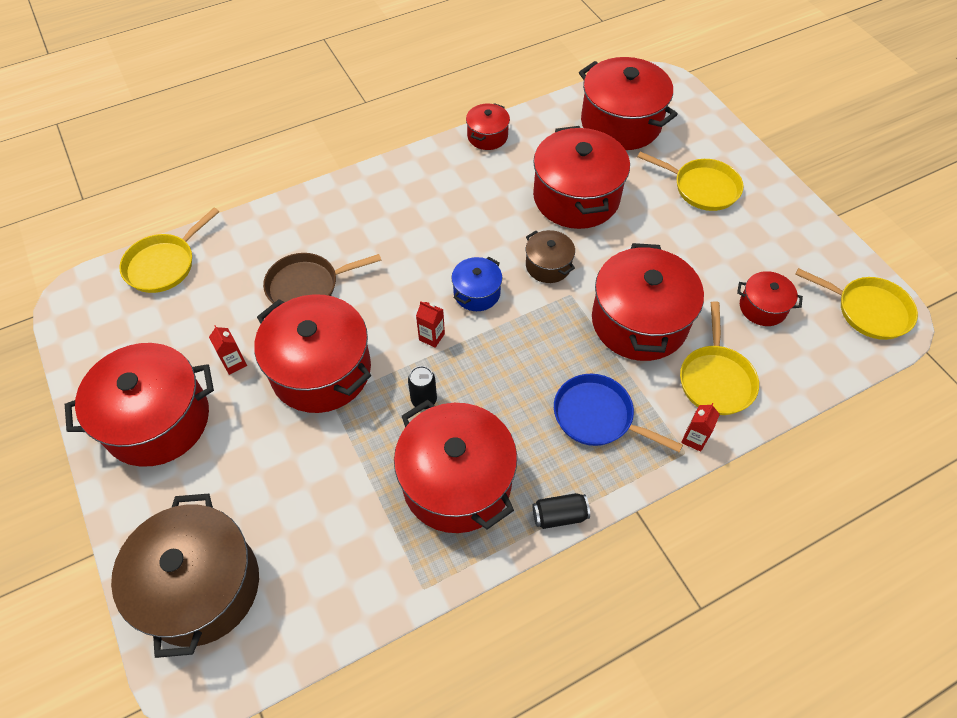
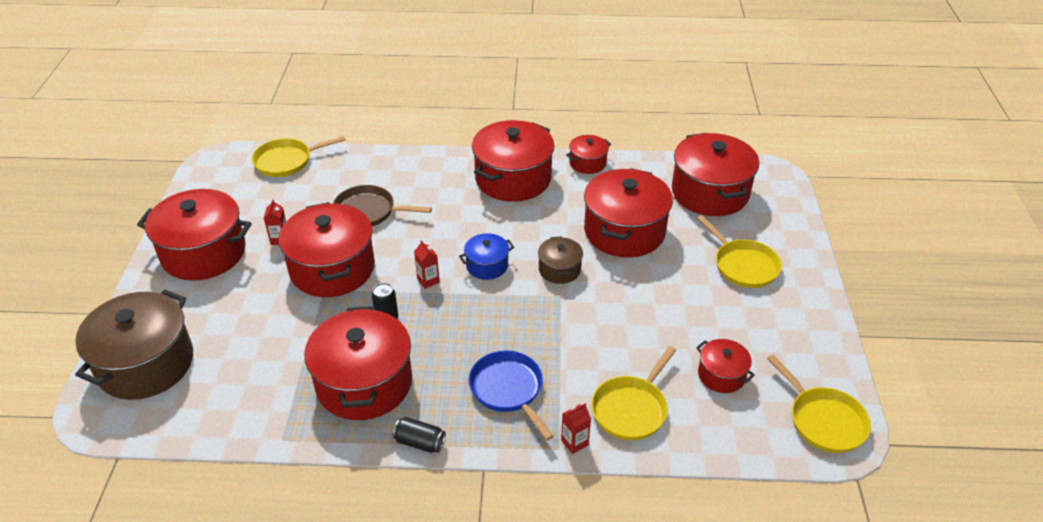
camera: 30 degrees right, 15 degrees down
(639, 321) = (601, 339): red pot -> red pot (513, 179)

